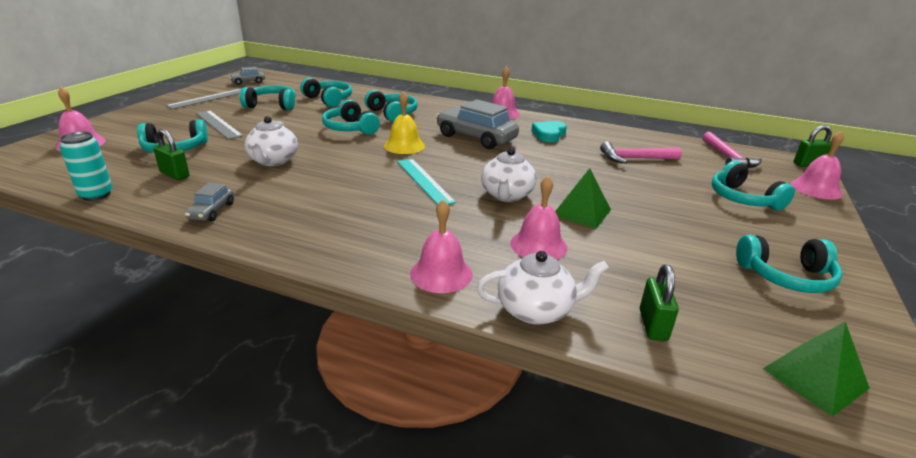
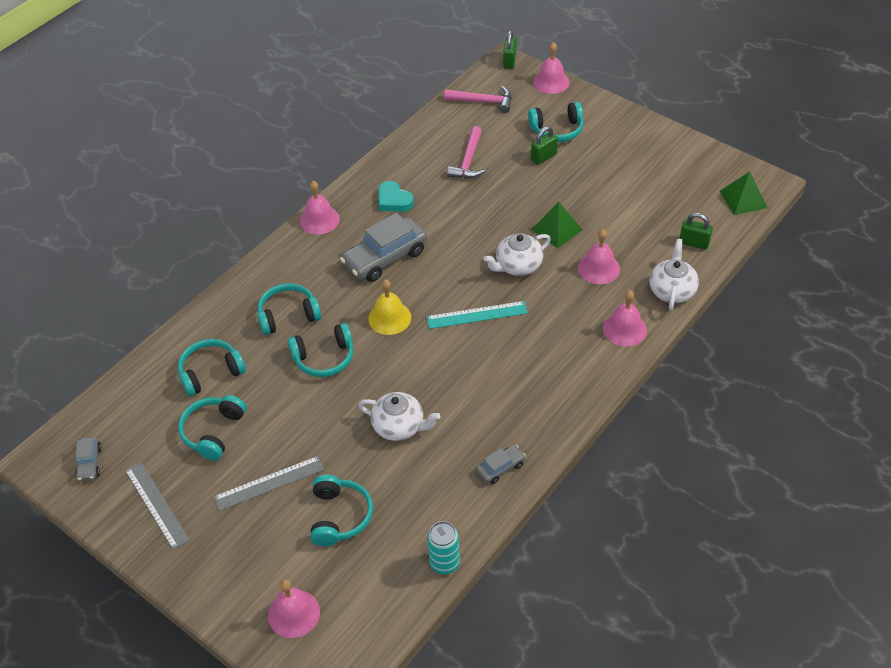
camera: 70 degrees left, 20 degrees up
(174, 174) = (412, 506): green padlock -> green padlock (543, 157)
(212, 211) = (501, 468): grey car -> grey car turned 60 degrees counterclockwise
(507, 195) = (518, 266): white teapot -> white teapot turned 120 degrees clockwise
(786, 276) = (658, 162): turquoise headphones -> none

